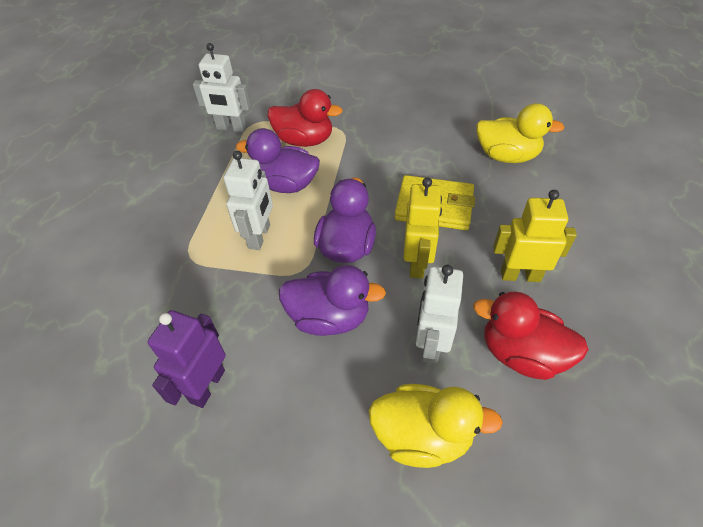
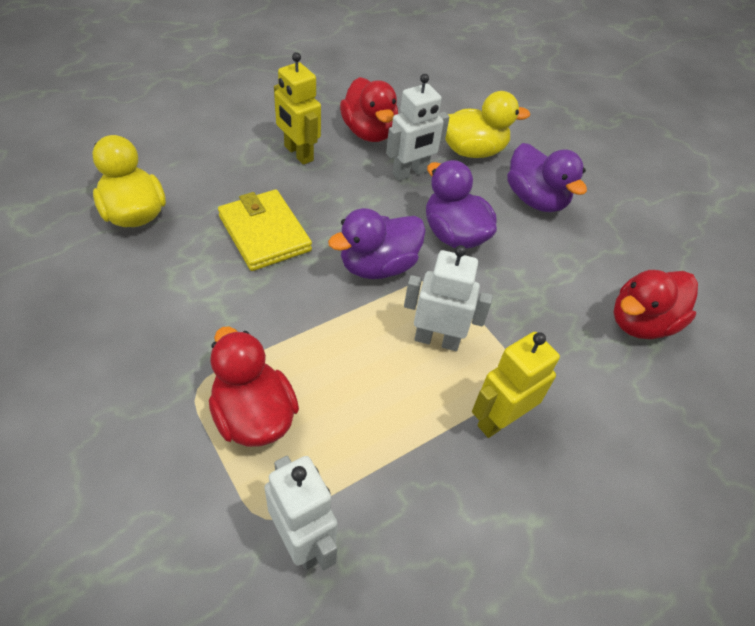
camera: 140 degrees left, 0 degrees up
(121, 374) = (641, 323): none -> red duck
(207, 386) = (579, 265): purple robot -> none
(259, 236) = (437, 339): white robot -> white robot turned 45 degrees clockwise
(286, 185) = (349, 373): purple duck -> purple duck (535, 199)
(417, 263) = (347, 212): yellow robot -> yellow robot (499, 419)
(422, 436) = (472, 151): yellow duck -> yellow duck turned 120 degrees clockwise

